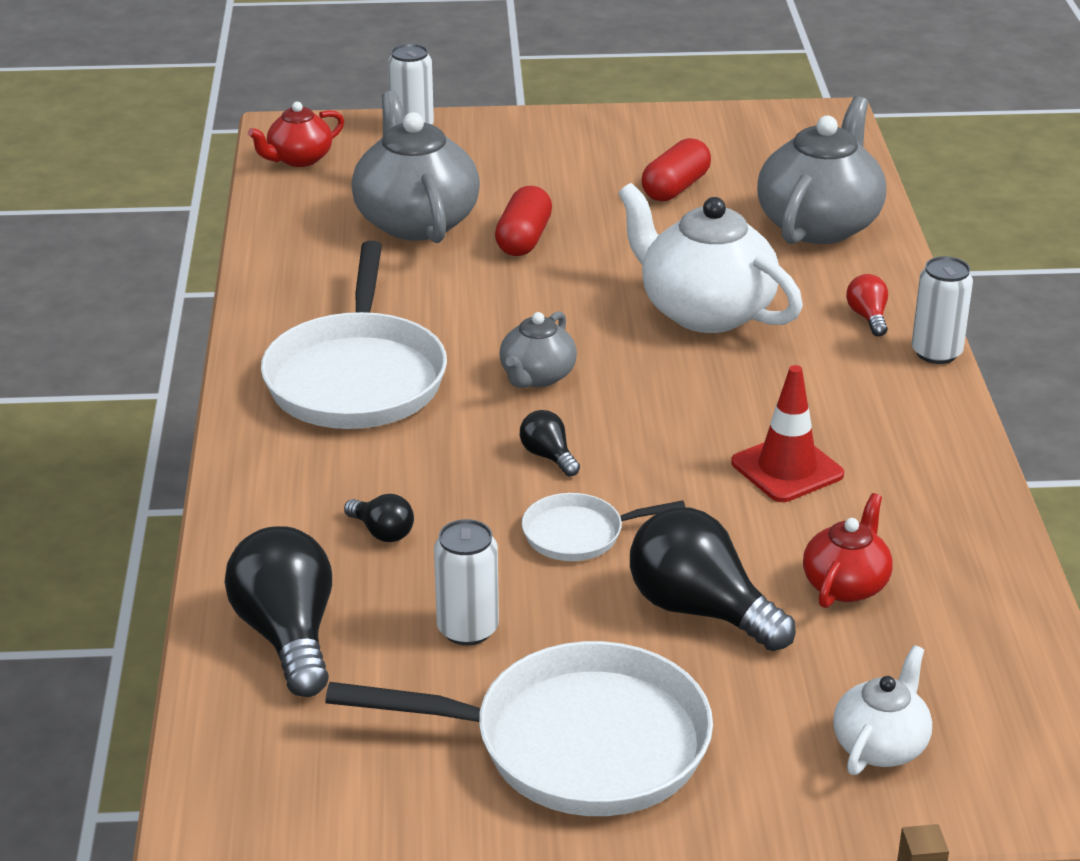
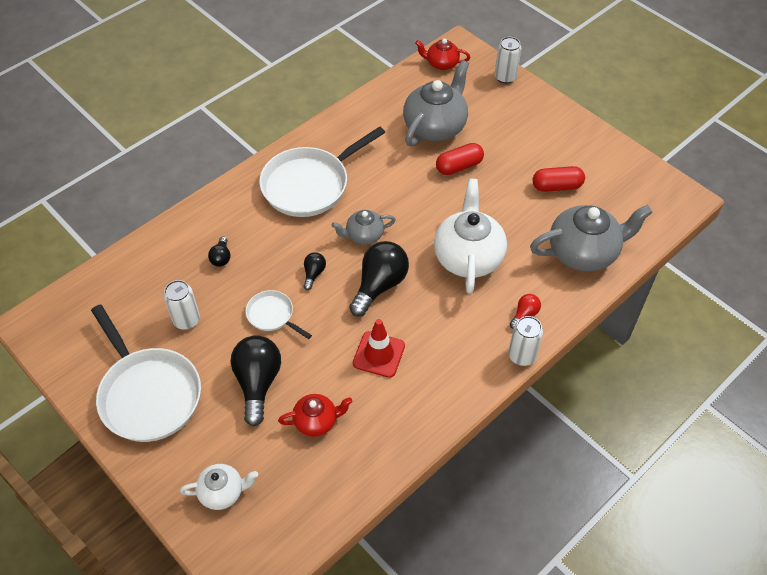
camera: 50 degrees right, 20 degrees up
(288, 636) = (141, 273): black light bulb -> black light bulb (379, 285)

